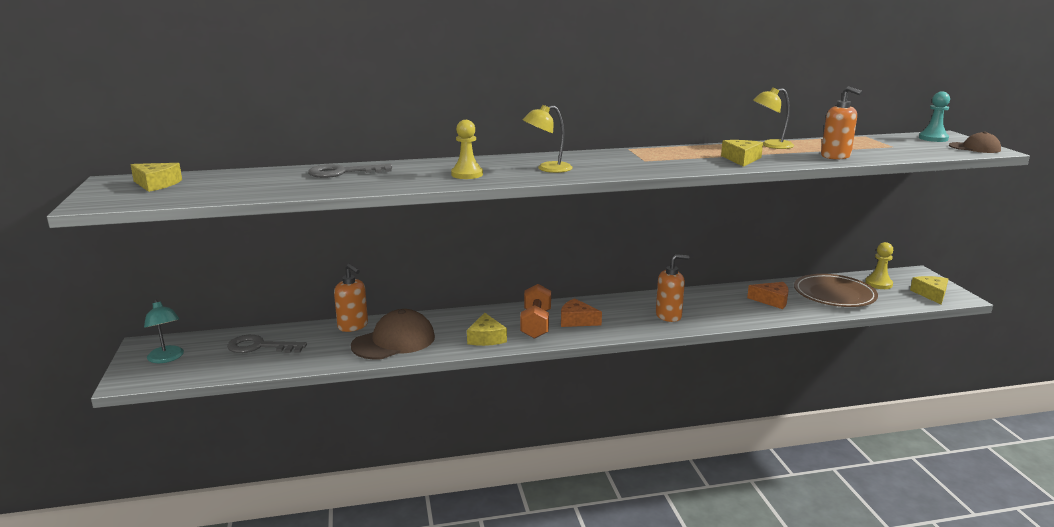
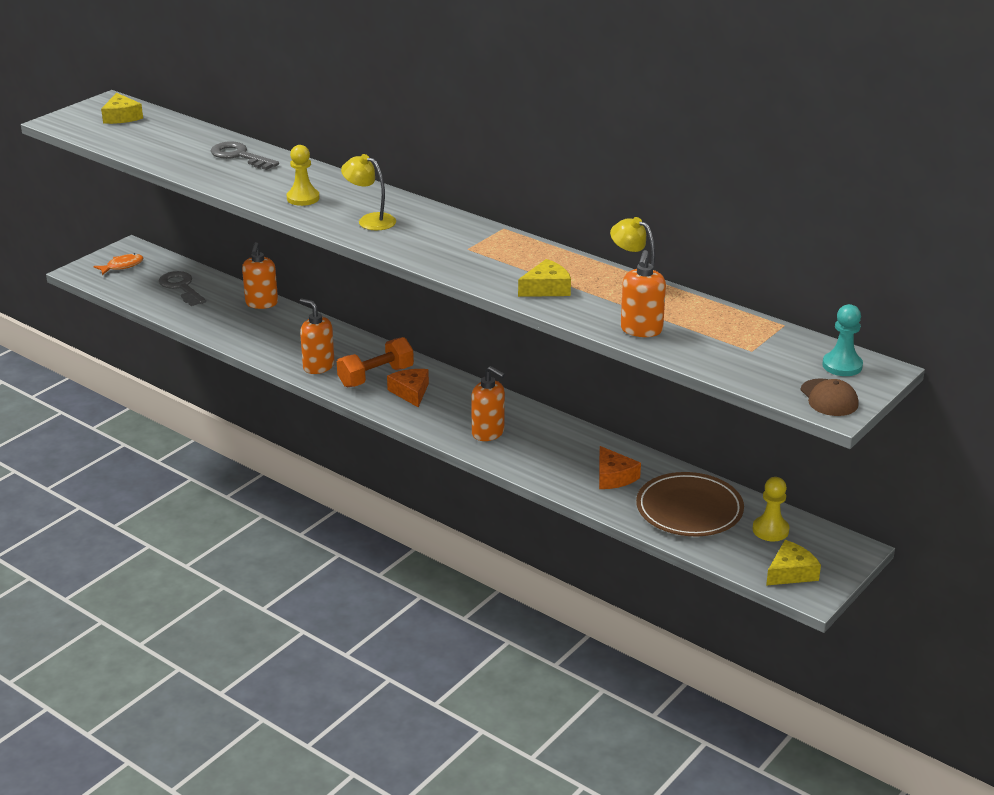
camera: 50 degrees right, 10 degrees up
(167, 358) = (122, 266): turquoise lamp -> orange fish
(394, 341) = (259, 332): brown cap -> none
(486, 338) = (318, 366): yellow cheese -> orange soap dispenser

